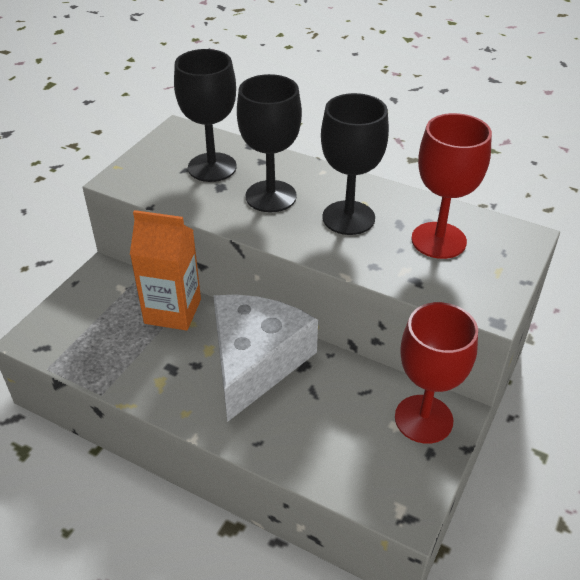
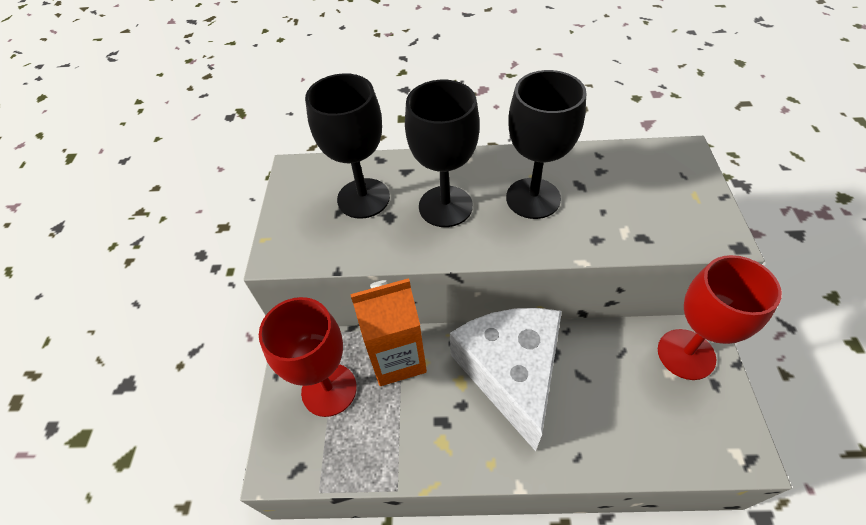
camera: 25 degrees left, 10 degrees up
(438, 240) = (625, 187): red goblet -> red goblet (329, 389)

